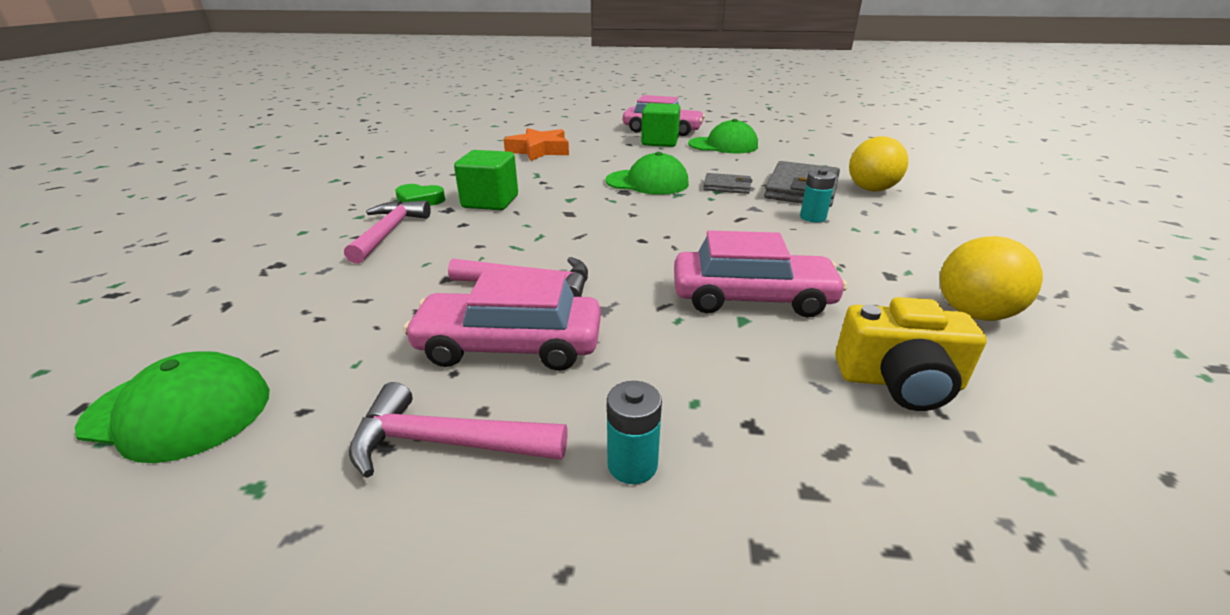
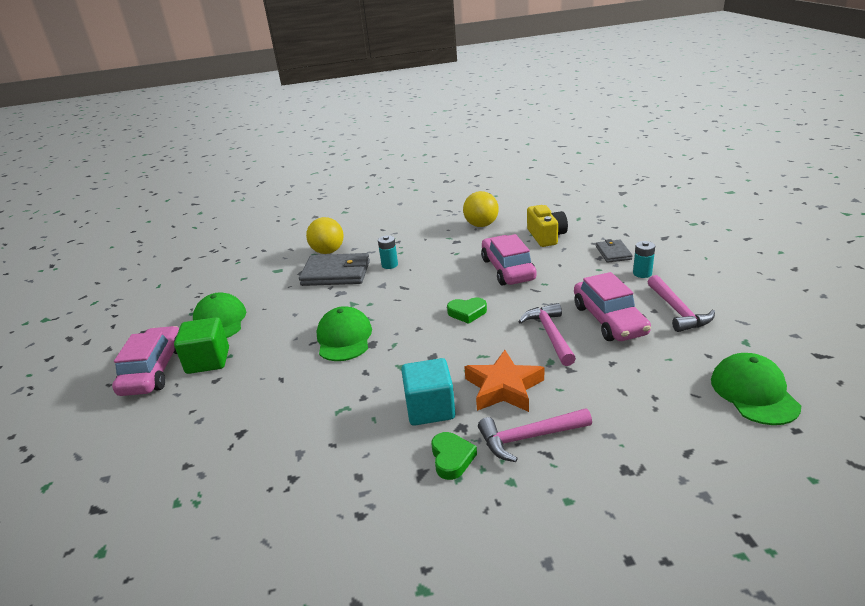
camera: 105 degrees left, 0 degrees up
(490, 202) = (430, 408): green cube -> turquoise cube
(539, 150) = (252, 440): orange star -> orange star (504, 388)
(640, 244) = (467, 313): none -> green heart
(727, 186) = (341, 301): grey wallet -> grey wallet (613, 253)

